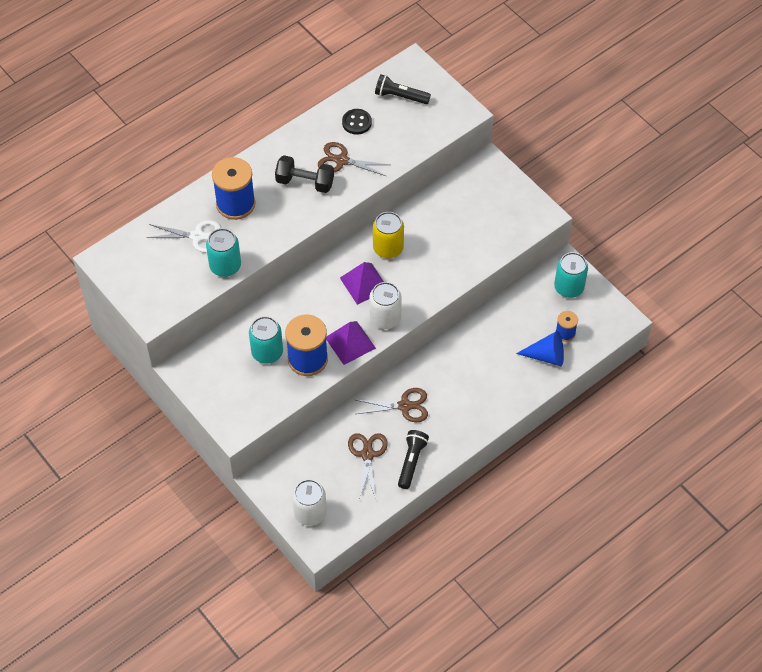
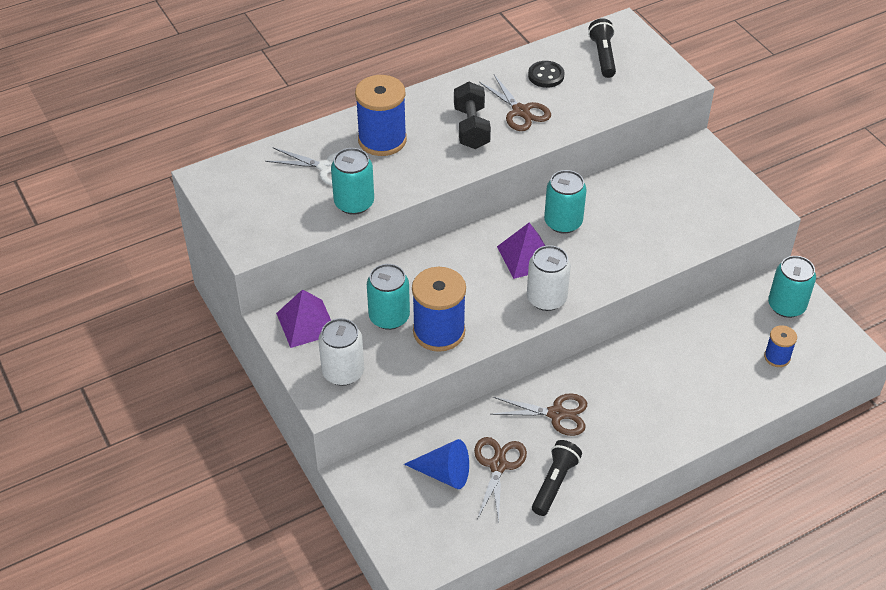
camera: 10 degrees right, 10 degrees down
(305, 182) = (471, 128): black dumbbell -> black dumbbell turned 60 degrees clockwise
(310, 513) = (409, 527): white can -> white can (343, 372)
(341, 160) = (520, 111): brown scissors -> brown scissors turned 150 degrees counterclockwise
(350, 342) = (497, 320): purple pyramid -> purple pyramid (306, 323)
(388, 248) = (563, 222): yellow can -> turquoise can
(400, 96) = (603, 56): black flashlight -> black flashlight turned 60 degrees clockwise
(546, 356) = (749, 380): blue cone -> blue cone (444, 473)

